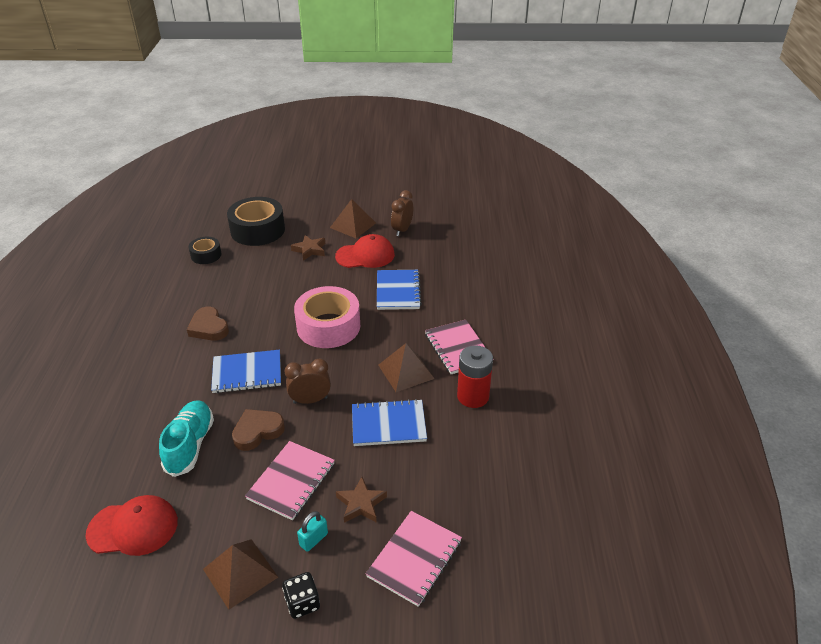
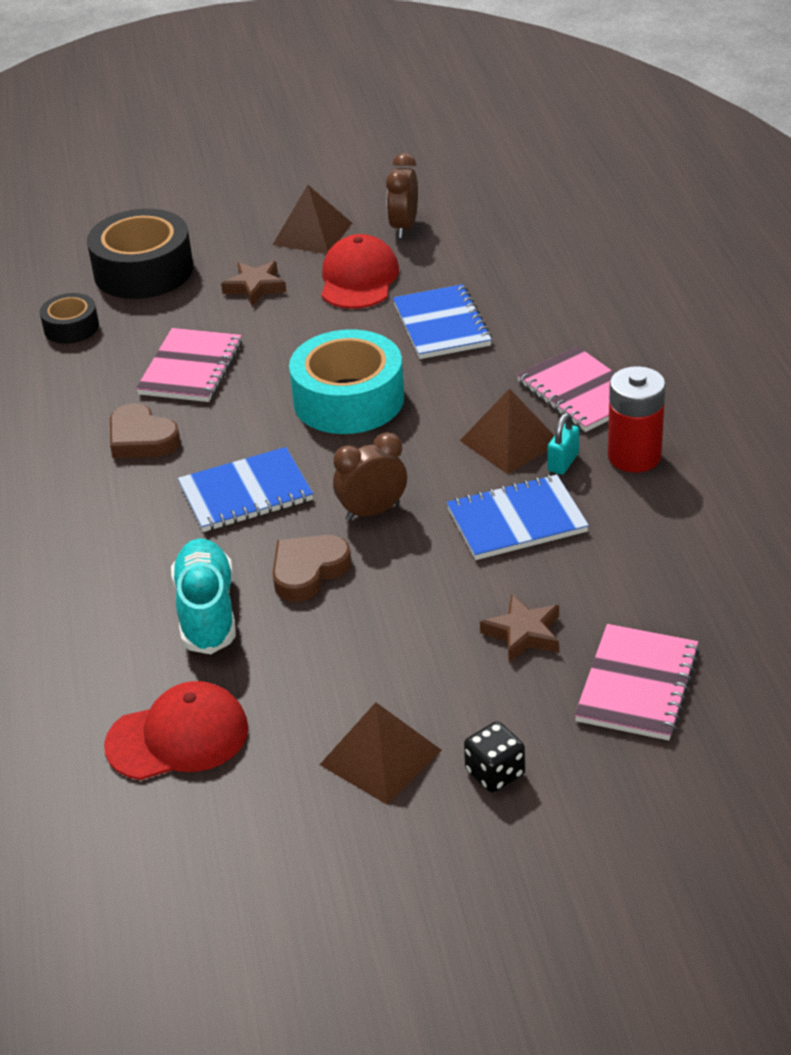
camera: 10 degrees left, 0 degrees up
(291, 481) = (398, 626): pink notebook -> pink notebook (190, 368)
(313, 539) = (472, 693): turquoise padlock -> turquoise padlock (563, 462)
(328, 326) = (348, 399): pink tape -> turquoise tape
(365, 255) = (358, 279): red cap -> red cap turned 60 degrees counterclockwise

